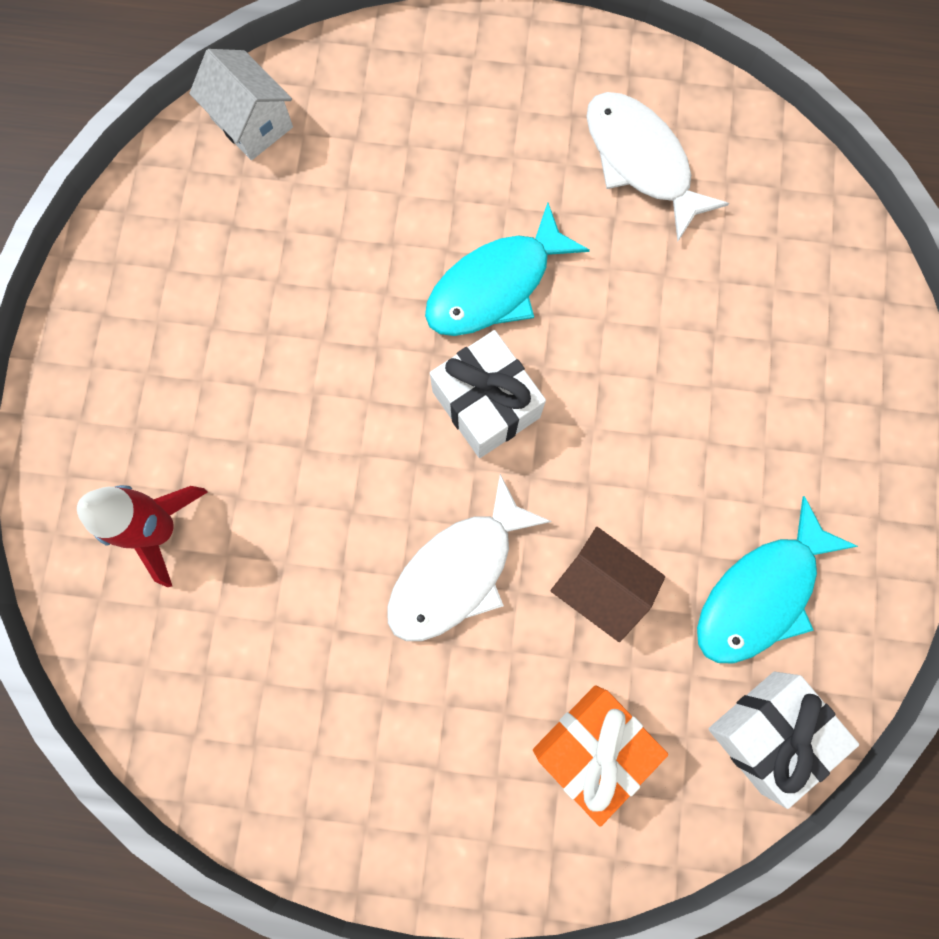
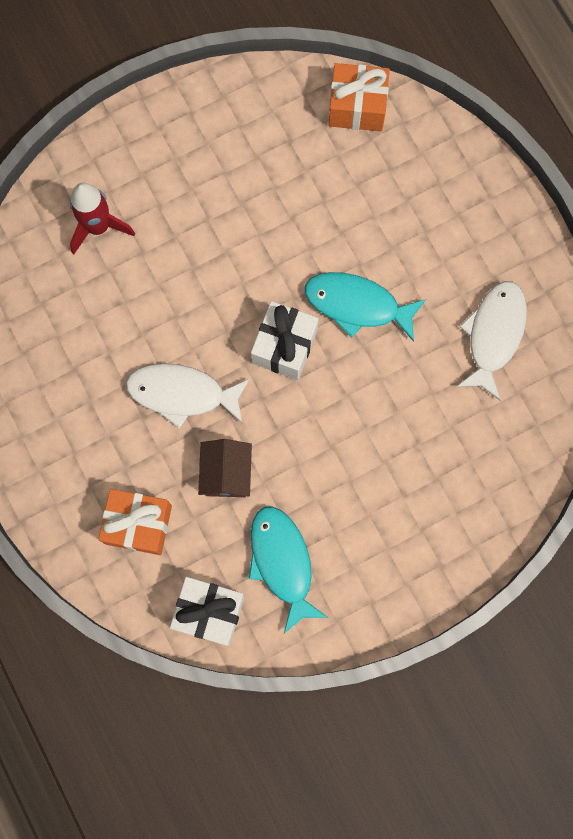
camera: 55 degrees right, 0 degrees up
(252, 123) = (357, 107): white house -> orange gift
(760, 594) = (282, 562): turquoise fish -> turquoise fish turned 60 degrees clockwise

